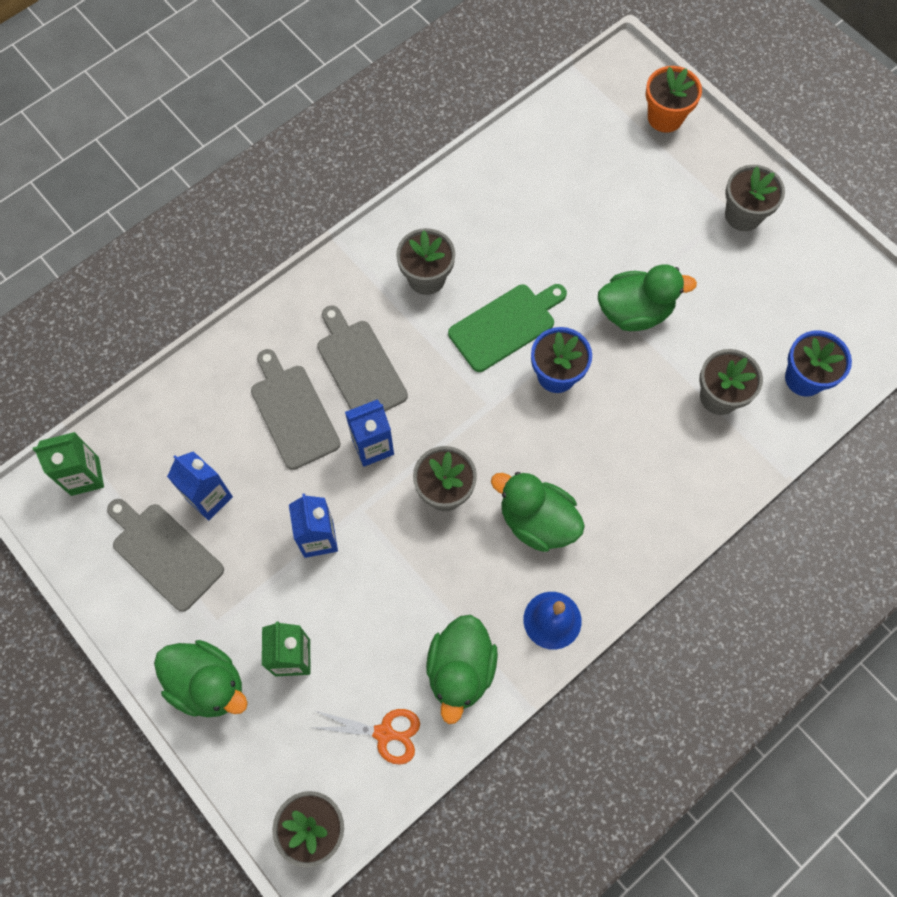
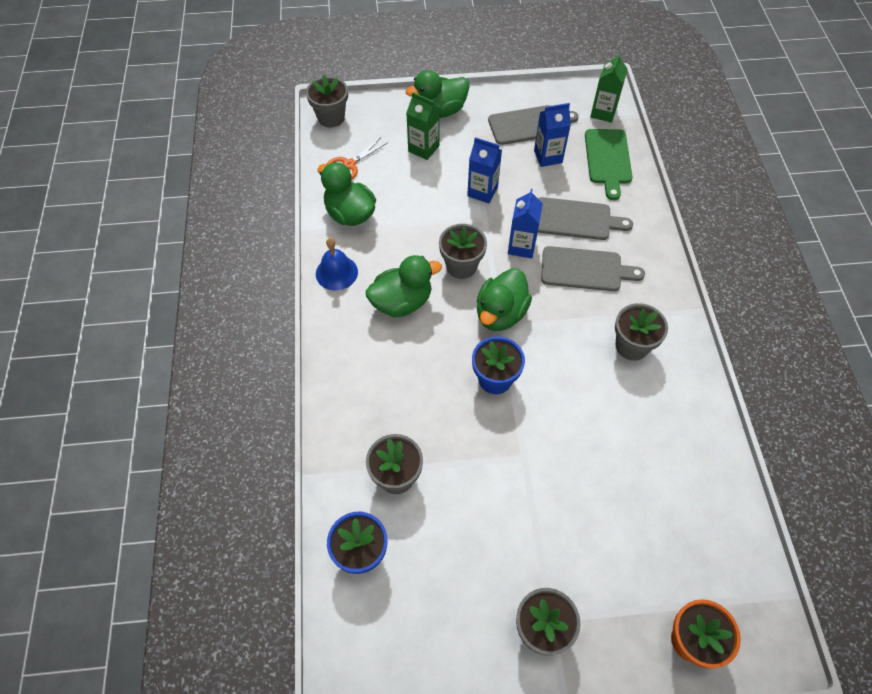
camera: 125 degrees right, 10 degrees down
(505, 325) = (558, 372): green cutting board -> green cutting board (608, 159)
(634, 312) = (508, 467): green duck -> green duck (500, 314)

